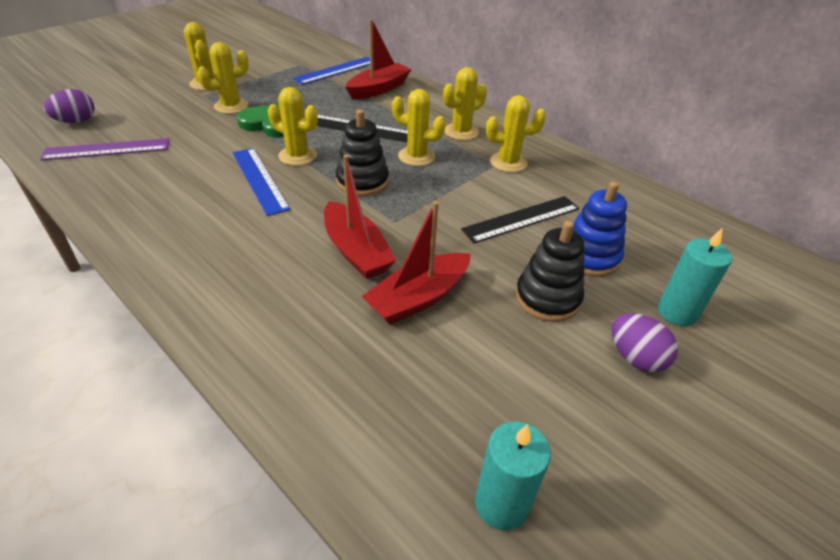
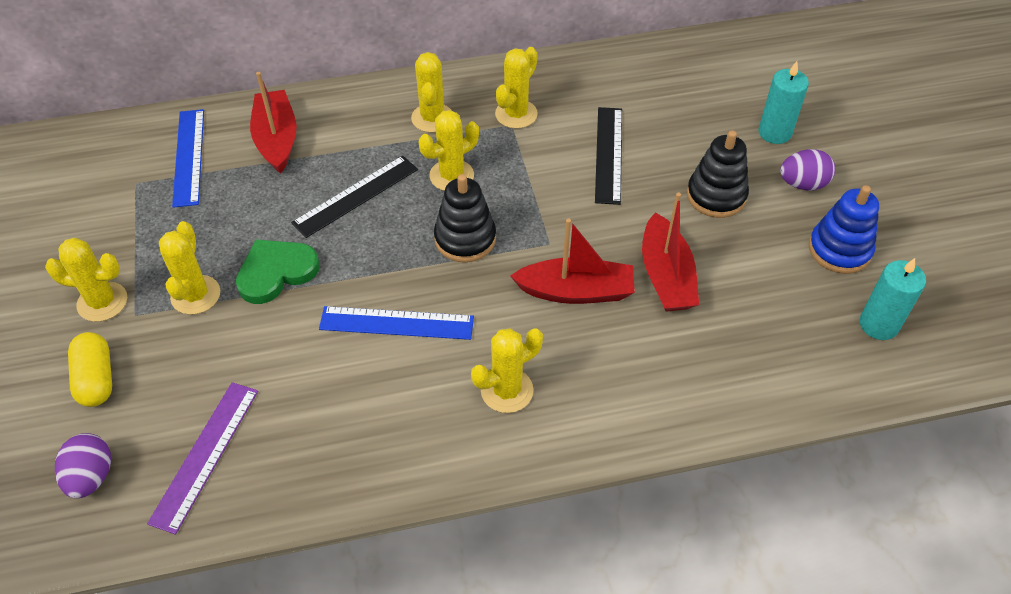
camera: 55 degrees left, 10 degrees up
(149, 100) = (96, 379): none -> yellow capsule
(297, 156) = (372, 272): yellow cactus -> yellow cactus (507, 390)
(589, 257) = (685, 142): blue stacking toy -> blue stacking toy (839, 250)

